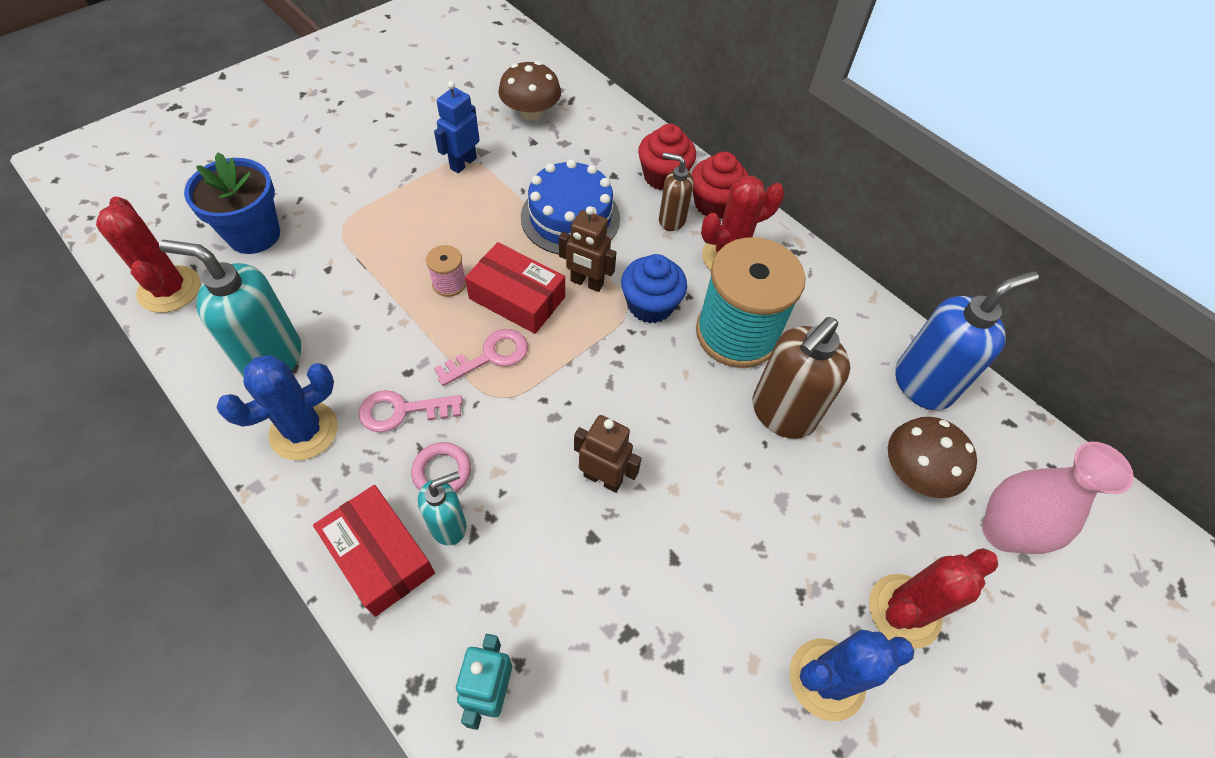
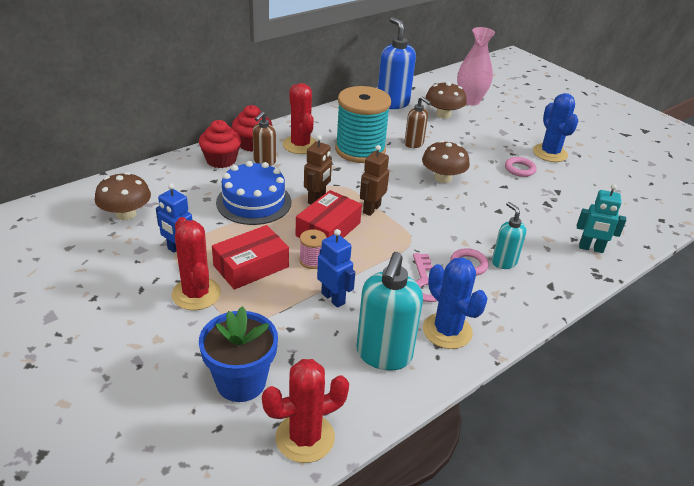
camera: 85 degrees left, 20 degrees down
(376, 307) = (333, 298): none -> blue robot
(379, 556) = (529, 290): red box -> red box (251, 266)
(490, 356) = (378, 242): pink key -> none
(603, 478) = (462, 204): brown robot -> brown robot (371, 209)
(650, 305) = (337, 177): blue cupcake -> none
(679, 453) = (442, 178): none -> brown mushroom
(742, 598) = (519, 169): none -> pink ring
(782, 414) = (414, 144): brown soap dispenser -> brown soap dispenser, size x0.58
(904, 610) = (513, 130): red cactus -> red cactus (196, 294)

